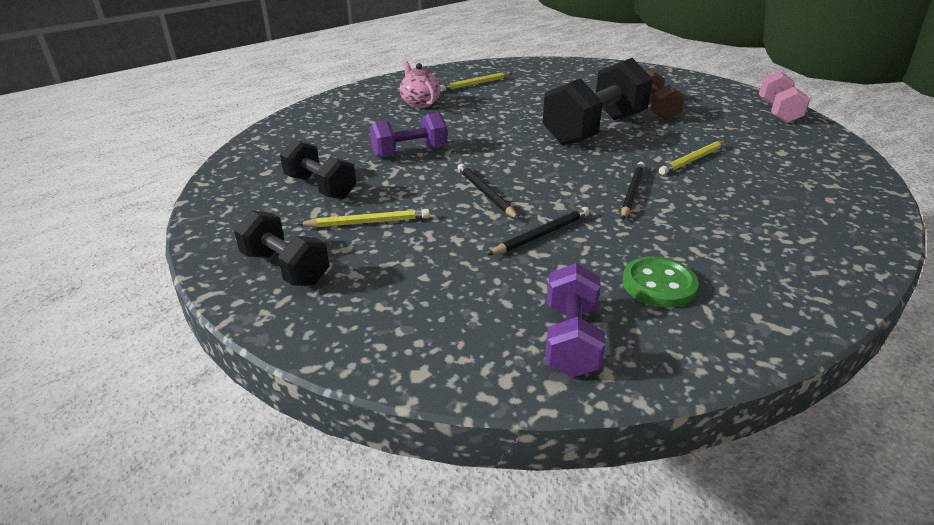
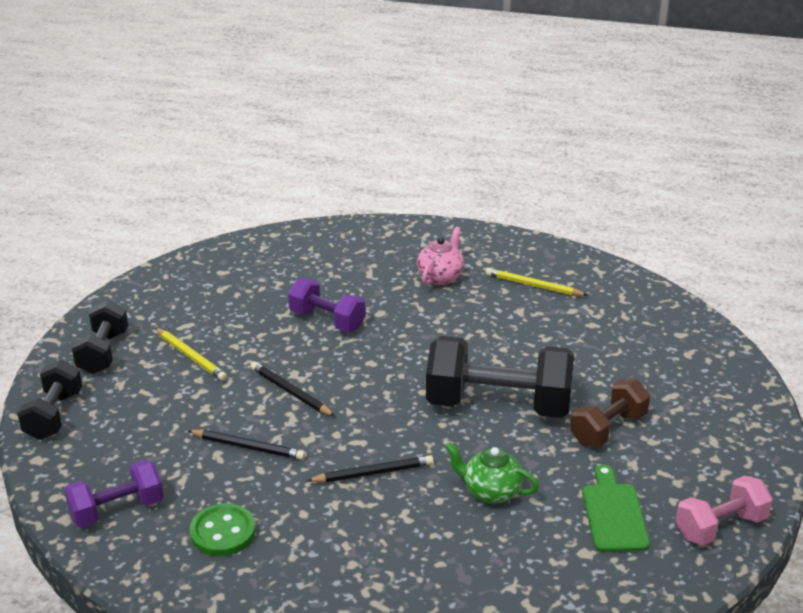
camera: 55 degrees right, 0 degrees up
(320, 187) = (222, 309): black dumbbell -> black dumbbell (53, 415)
(485, 193) = (290, 392): black pencil -> black pencil turned 75 degrees counterclockwise
(692, 160) = (490, 492): yellow pencil -> green teapot
(746, 133) = (613, 514): none -> green cutting board

